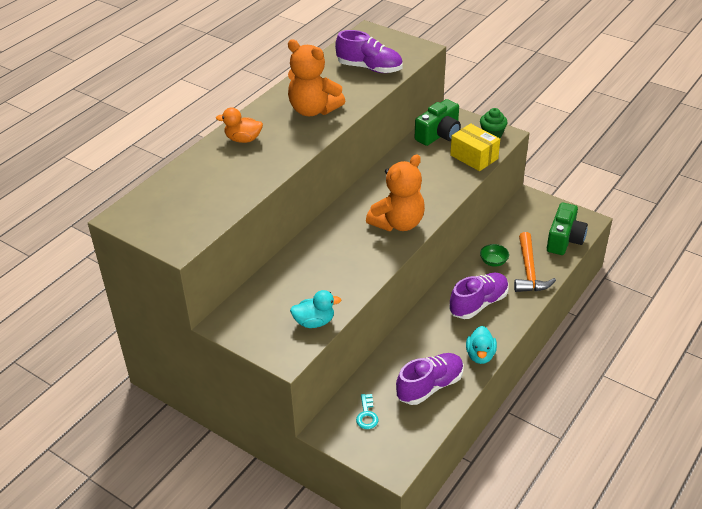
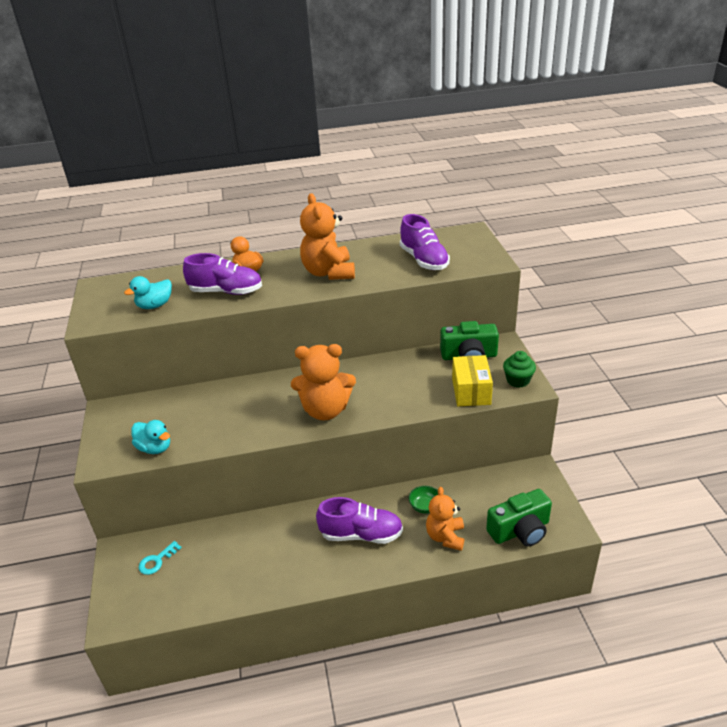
camera: 45 degrees right, 5 degrees down
(430, 386) = (227, 575): purple shoe -> purple shoe (226, 292)
(480, 355) = (300, 580): turquoise duck -> turquoise duck (155, 305)
(529, 271) = (445, 537): orange hammer -> orange teddy bear

